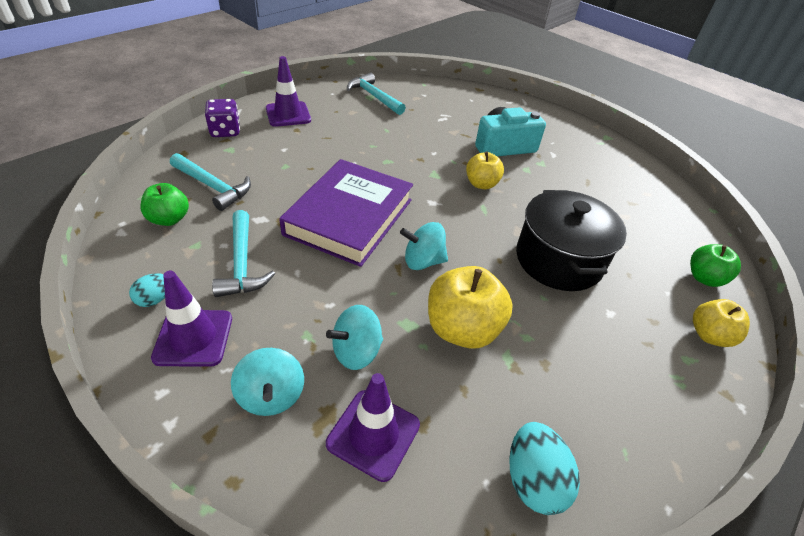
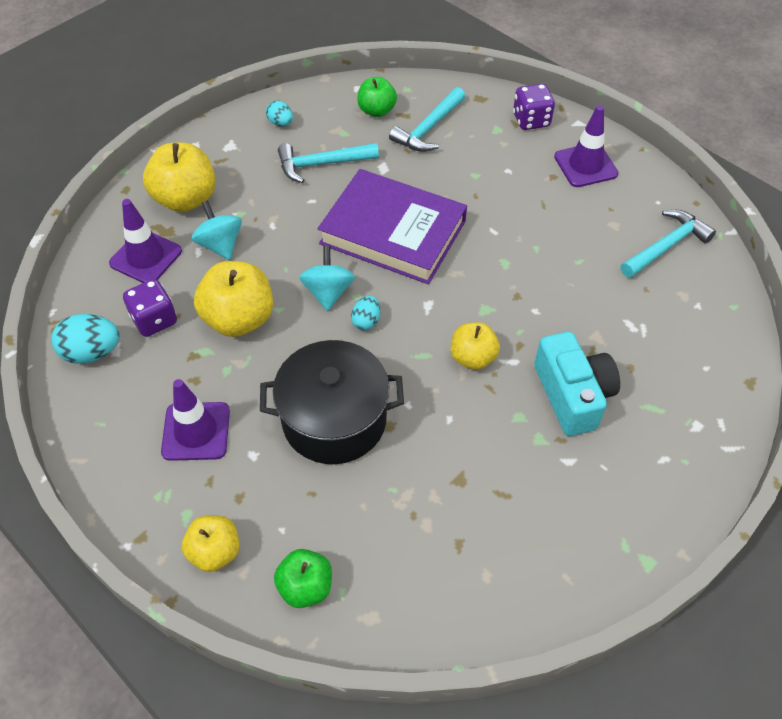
camera: 95 degrees right, 10 degrees up
(193, 338) = (241, 150): purple traffic cone -> purple traffic cone (196, 431)
(271, 395) = (185, 199): turquoise spinning top -> yellow apple
(454, 238) = (366, 321): none -> turquoise egg
(473, 411) = (154, 320): none -> purple dice

